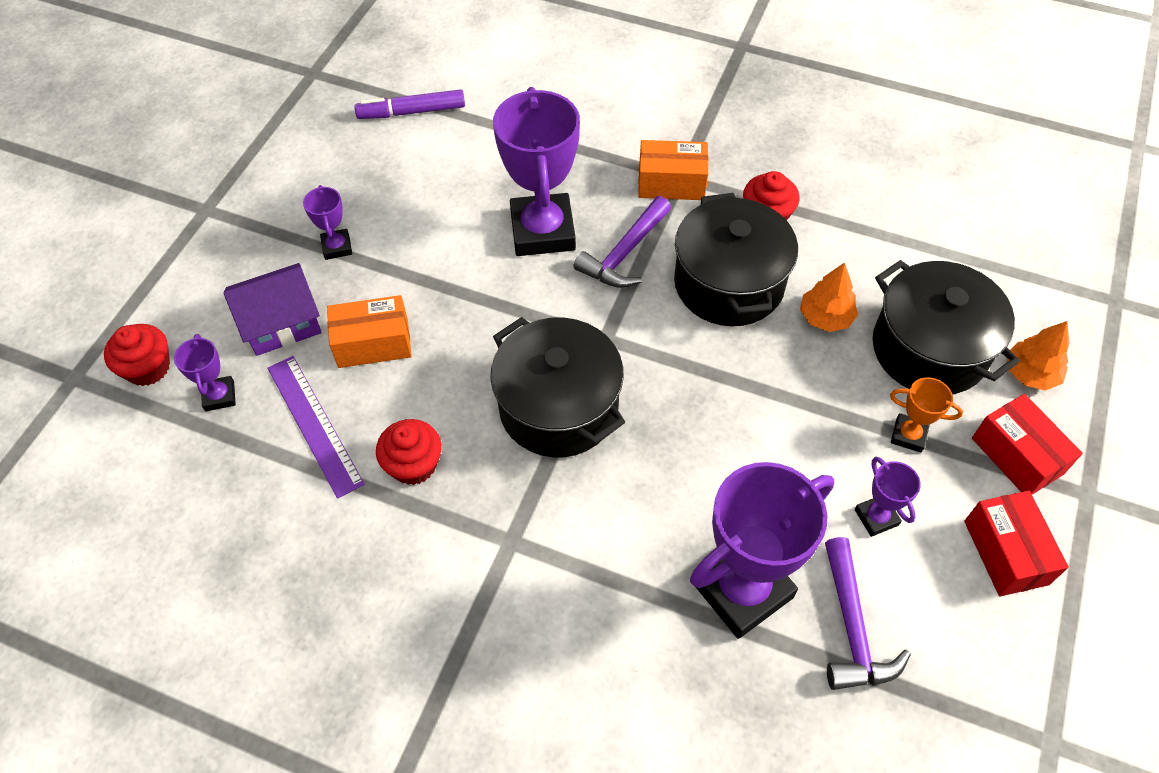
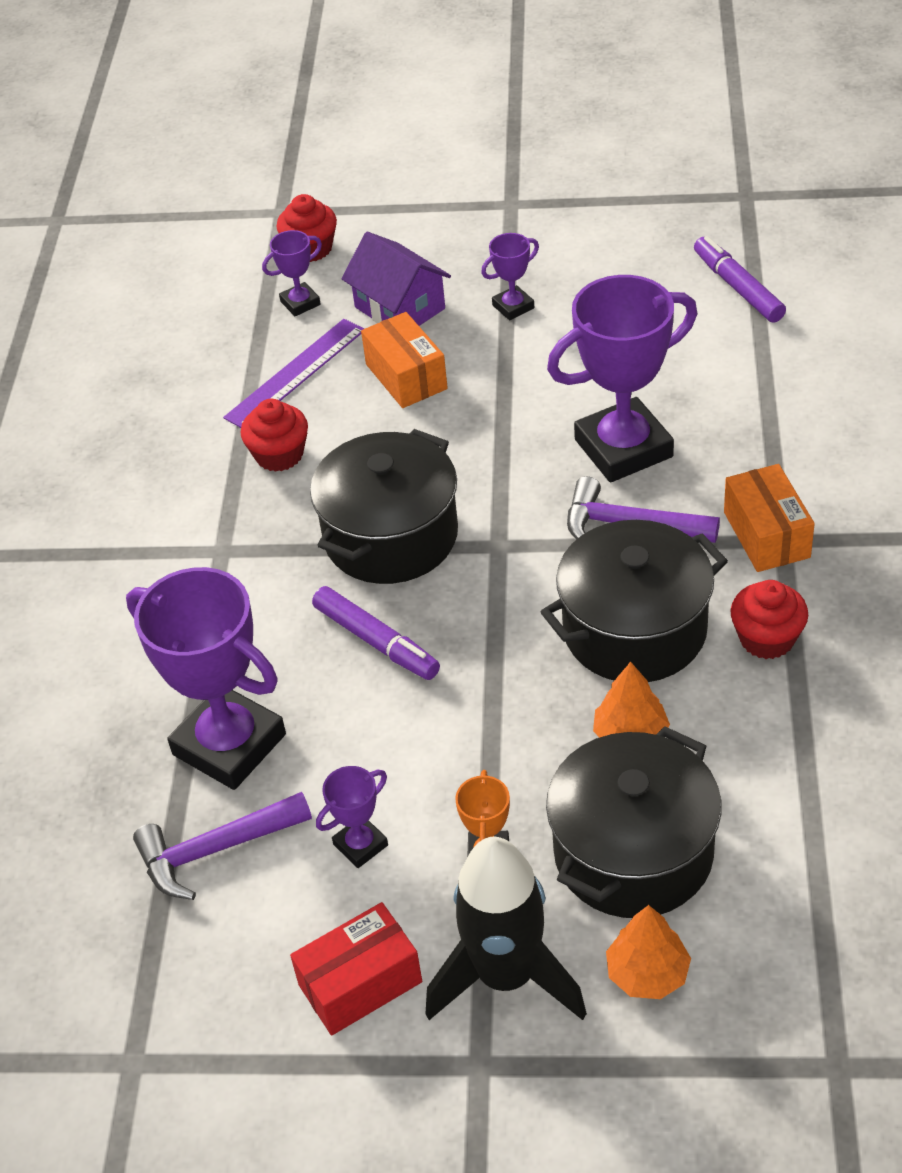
camera: 75 degrees right, 10 degrees down
(671, 450) = (376, 641): none -> purple marker
(1017, 456) = (506, 976): red box -> black rocket

